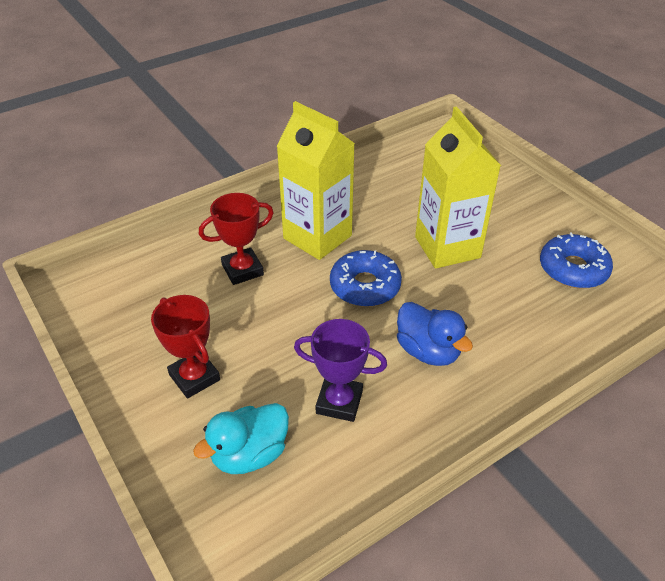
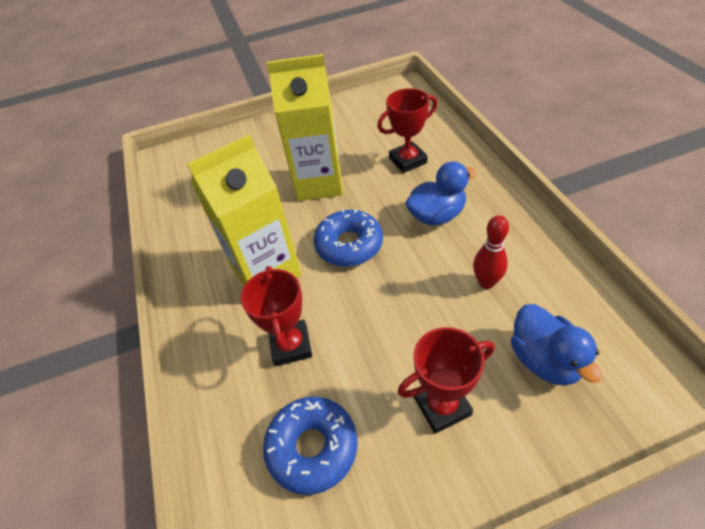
camera: 70 degrees left, 5 degrees up
(249, 454) = (544, 360): turquoise duck -> blue duck
(339, 402) = (486, 282): purple trophy -> red bowling pin
(514, 315) = (408, 160): none -> red trophy
(573, 269) = (369, 122): blue donut -> blue donut (312, 447)

